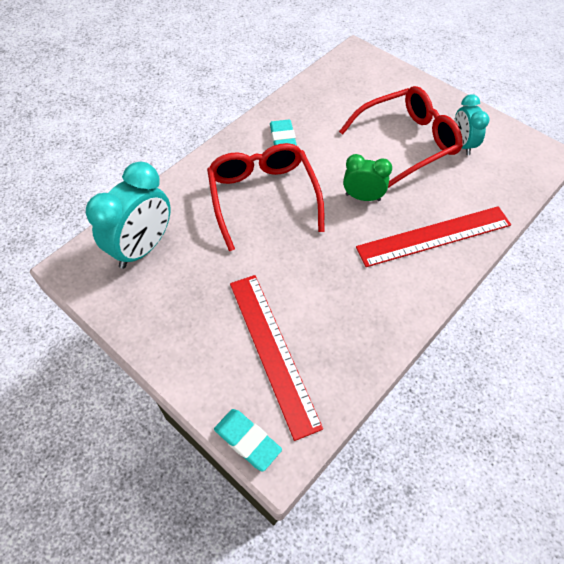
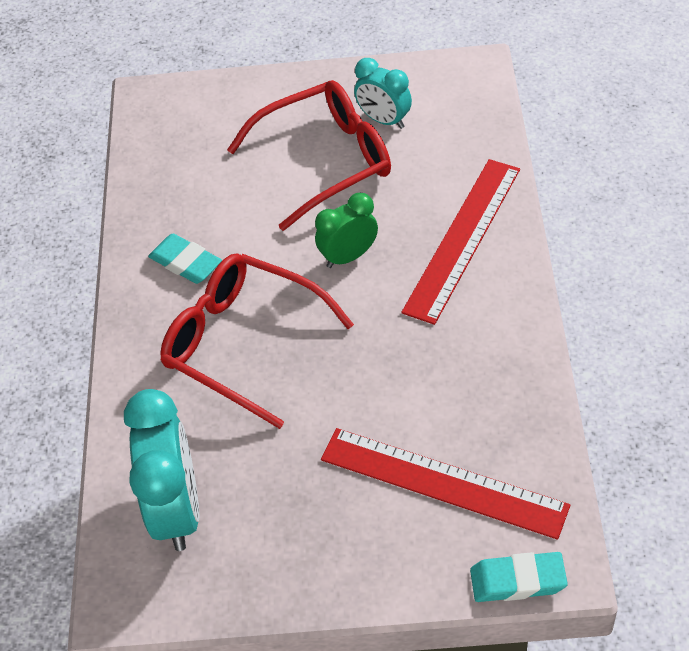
camera: 40 degrees left, 5 degrees down
(407, 142) = (326, 161): red glasses -> red glasses turned 45 degrees clockwise

